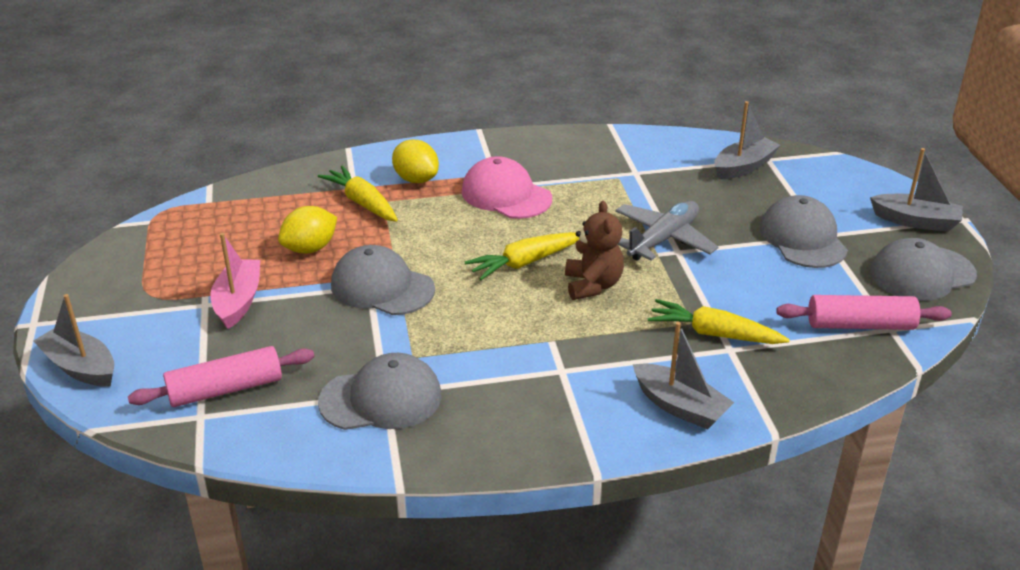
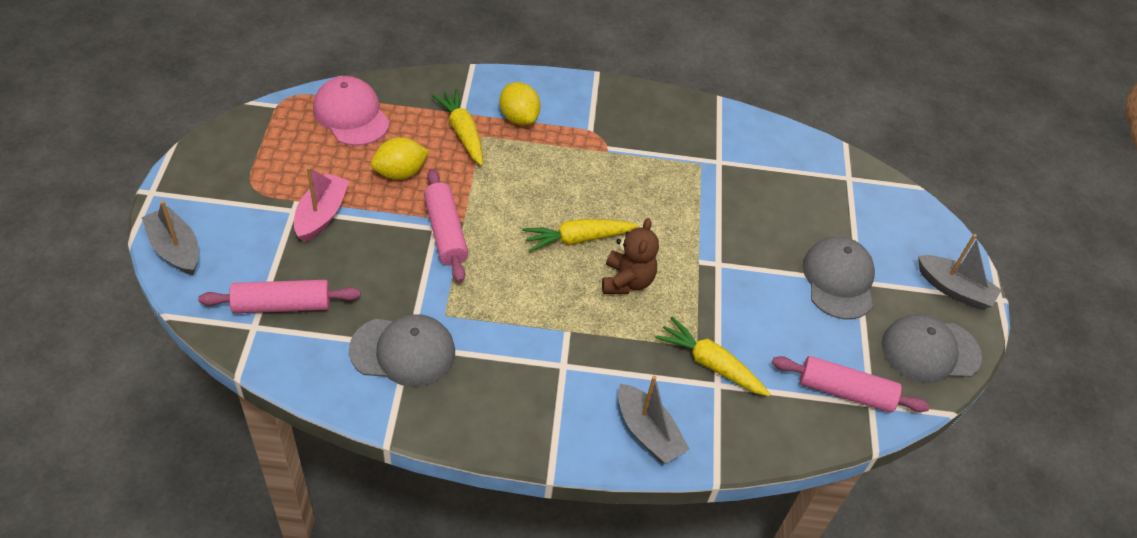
camera: 10 degrees right, 15 degrees up
(382, 287) = (446, 232): grey cap -> pink rolling pin
(506, 195) = (591, 157): pink cap -> pink cap (351, 115)
(663, 239) = (711, 246): grey plane -> none
(743, 167) = (822, 181): grey boat -> none

